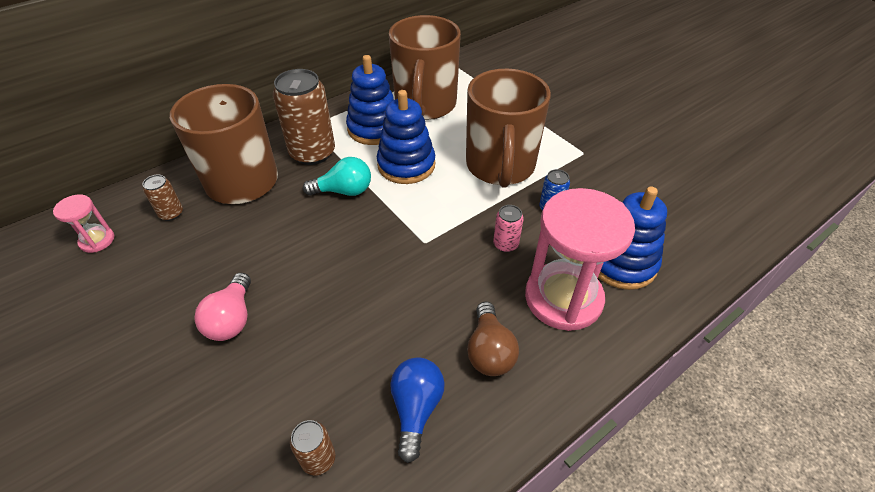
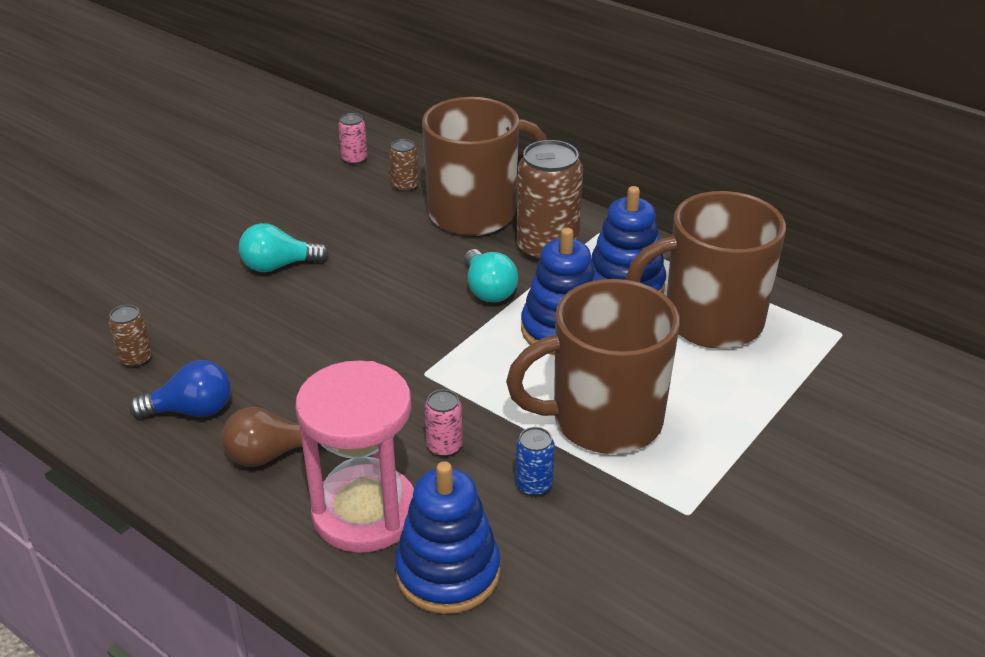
camera: 75 degrees right, 10 degrees down
(97, 240) = (354, 159): pink hourglass -> pink can
(232, 319) = (278, 266): pink light bulb -> turquoise light bulb

